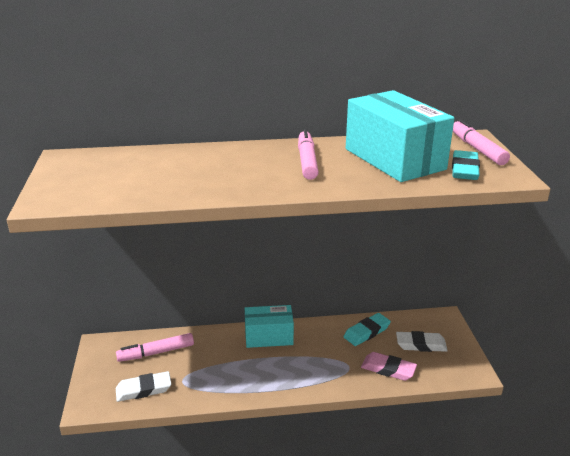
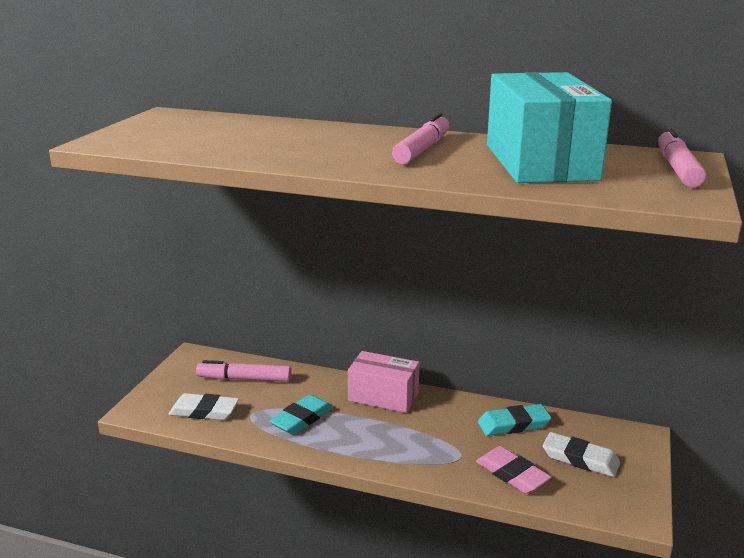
camera: 25 degrees right, 5 degrees down
(269, 336) = (383, 396): turquoise box -> pink box
(464, 169) = (628, 184): turquoise eraser -> turquoise eraser (301, 419)

